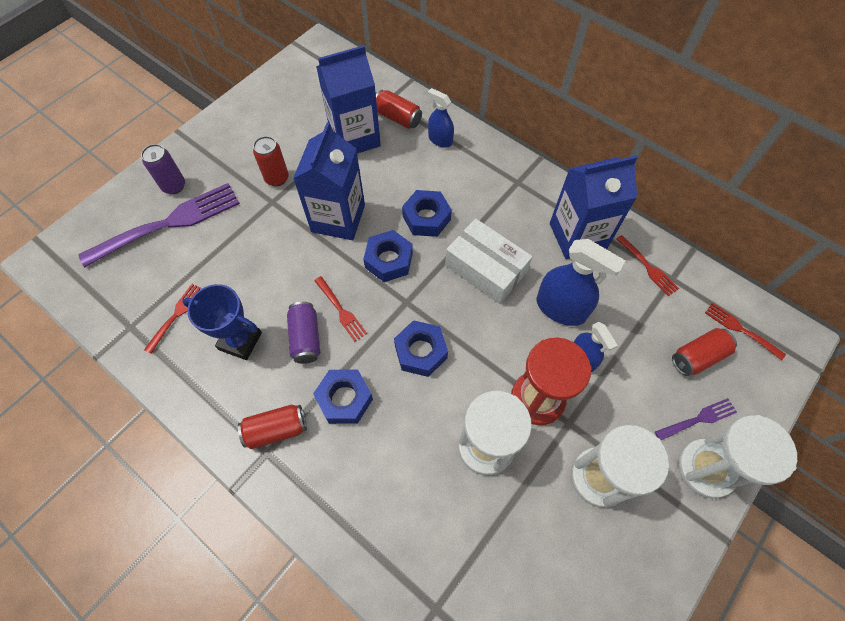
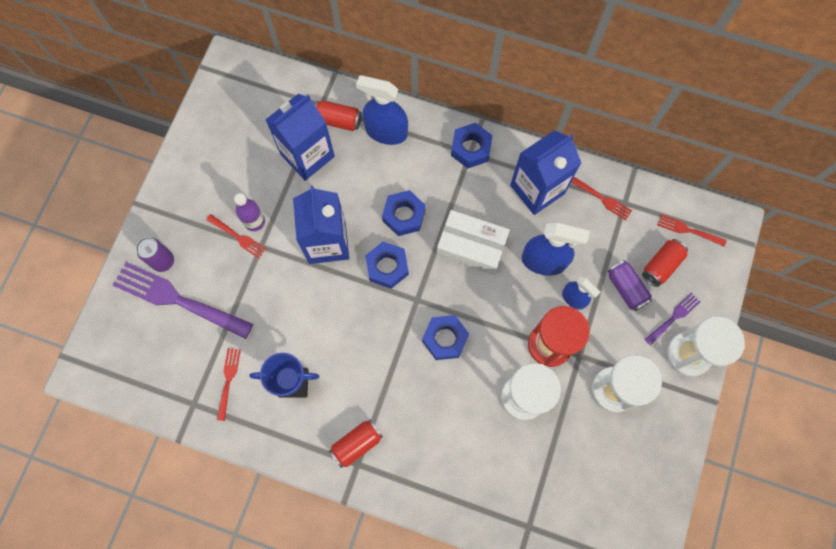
camera: 20 degrees left, 10 degrees up
(169, 223) = (178, 299): purple fork -> purple fork turned 105 degrees counterclockwise
(277, 178) = (254, 221): red can -> purple bottle
(306, 338) = (347, 361): purple can -> purple can (626, 288)
(341, 310) = (365, 327): red fork -> red fork (238, 237)
(344, 399) = (400, 400): blue nut -> blue nut (471, 148)
(440, 140) = (386, 132): blue spray bottle -> blue spray bottle, size x1.67

